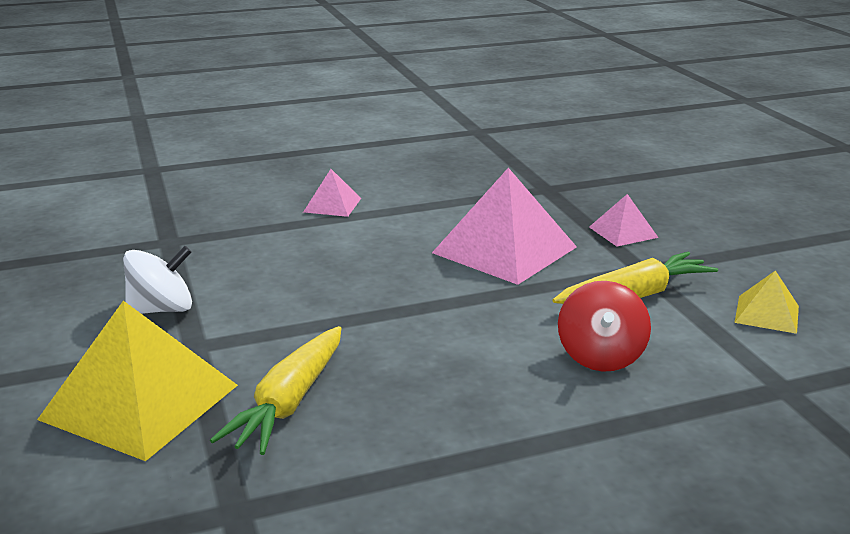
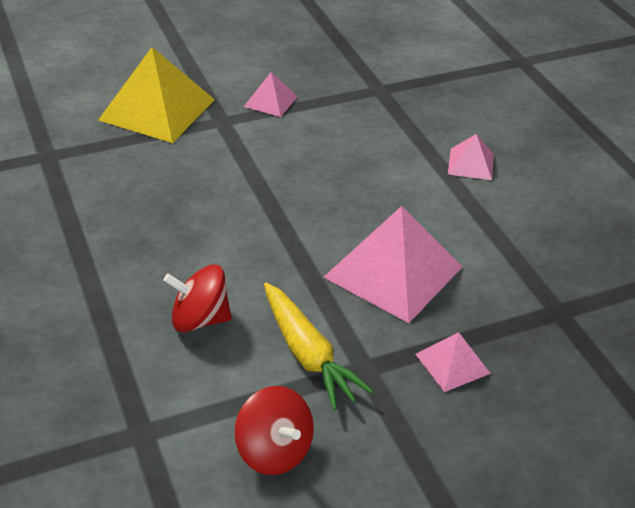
camera: 85 degrees right, 15 degrees up
(162, 309) = (270, 101): white spinning top -> pink pyramid
(289, 402) = (150, 165): yellow carrot -> none
(766, 314) = (274, 451): yellow pyramid -> red spinning top

